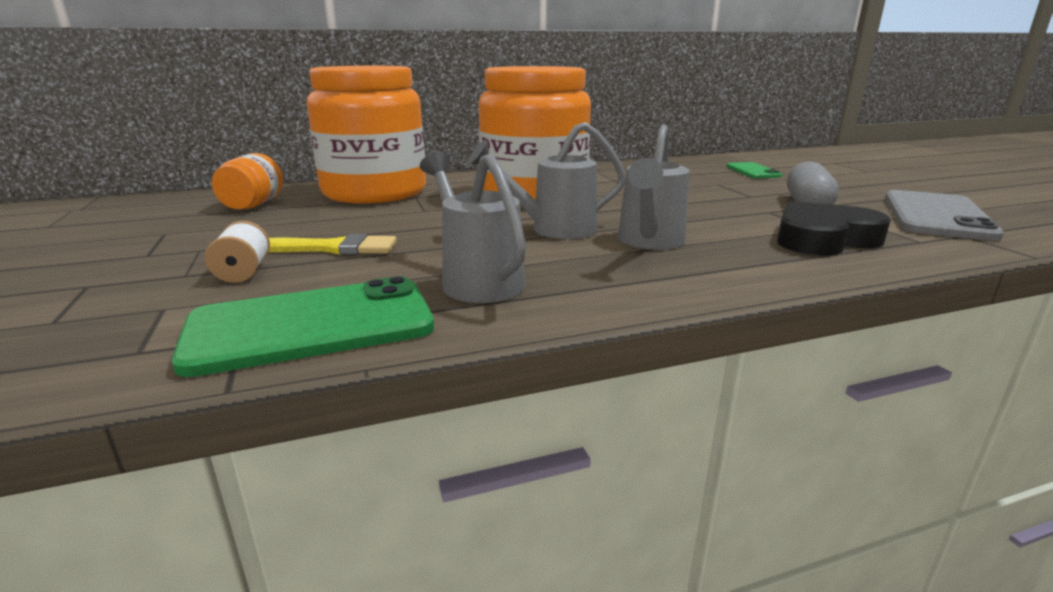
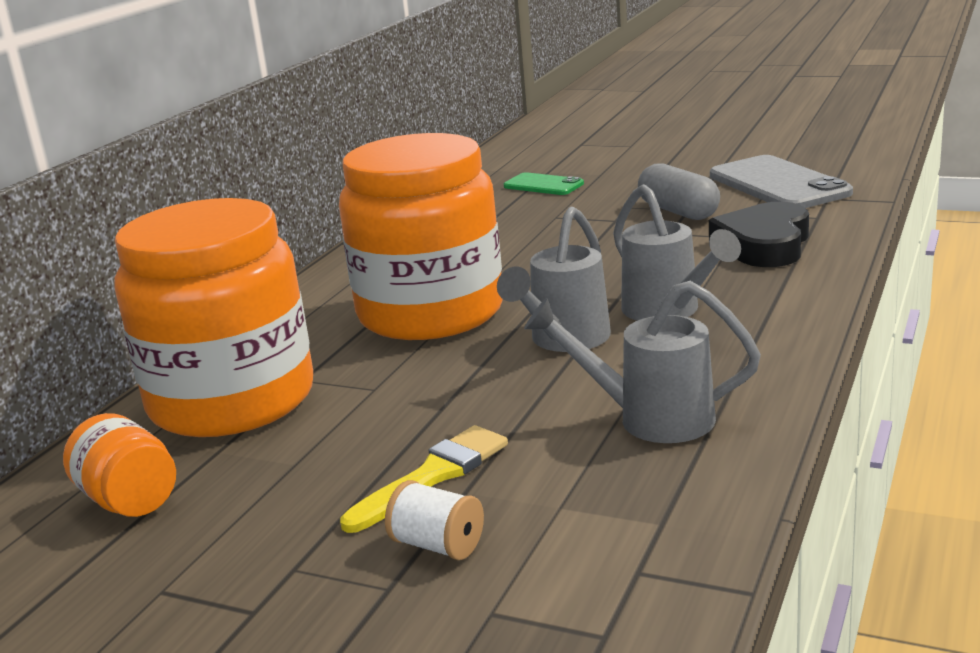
camera: 45 degrees left, 0 degrees up
(311, 326) = (657, 527): green phone -> none

